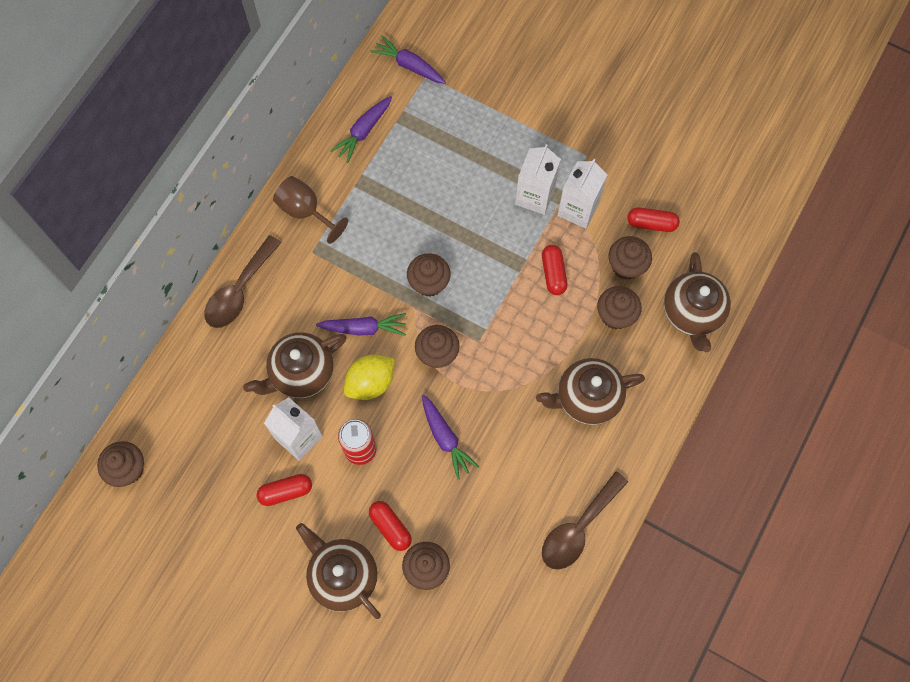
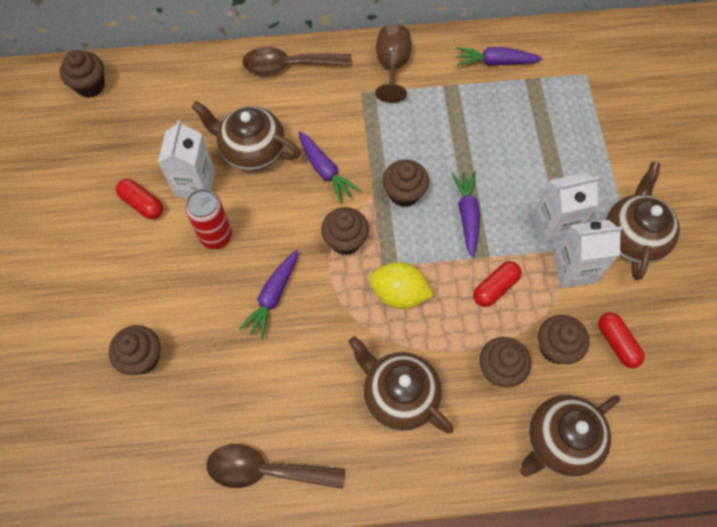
camera: 55 degrees right, 5 degrees down
(342, 575) = (95, 293): brown teapot -> brown teapot (632, 237)
(370, 382) = (281, 206): yellow lemon -> yellow lemon (399, 293)
(390, 527) = (162, 304): red capsule -> none
(409, 65) = (583, 57): purple carrot -> purple carrot (467, 215)

